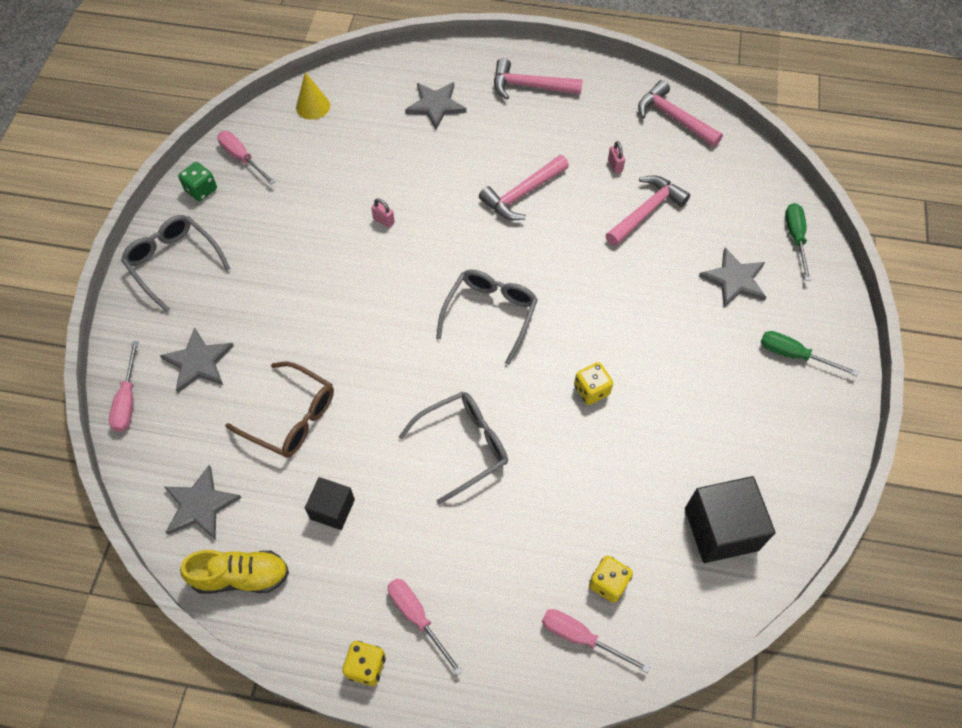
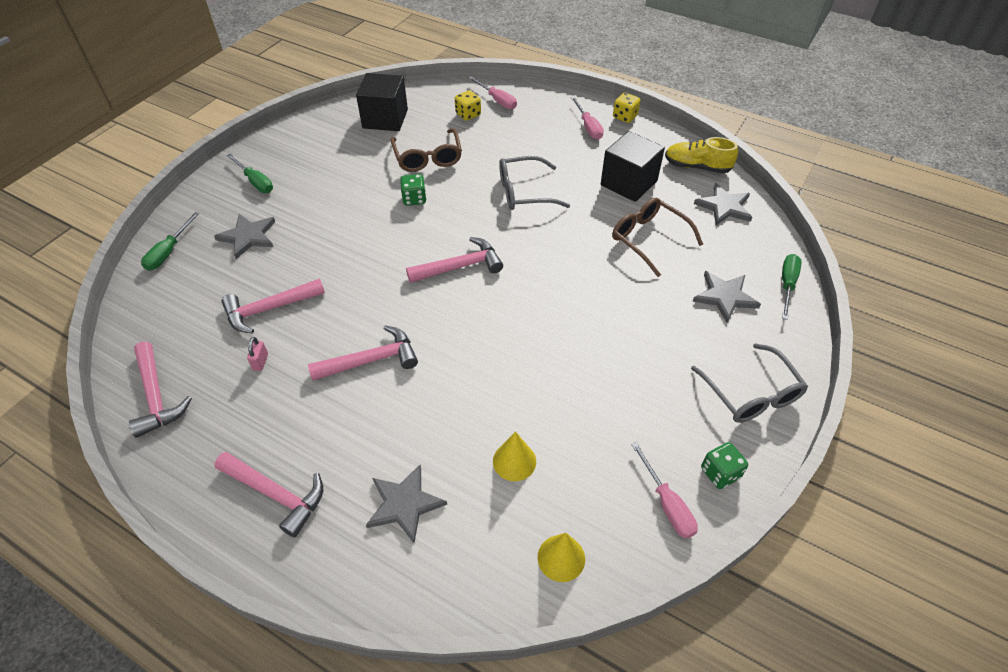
camera: 160 degrees left, 10 degrees down
(128, 400) = (787, 285): pink screwdriver -> green screwdriver
(332, 509) = (628, 183): black cube -> black cube, size x1.69
(366, 153) = (514, 461): none -> yellow cone
(384, 221) = (522, 374): pink padlock -> none
(491, 313) = (460, 266): grey glasses -> pink hammer
(591, 390) = (414, 199): yellow dice -> green dice
(614, 466) = (428, 158): none -> brown glasses

